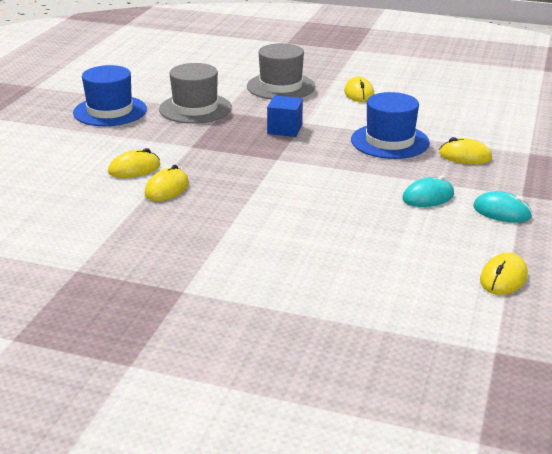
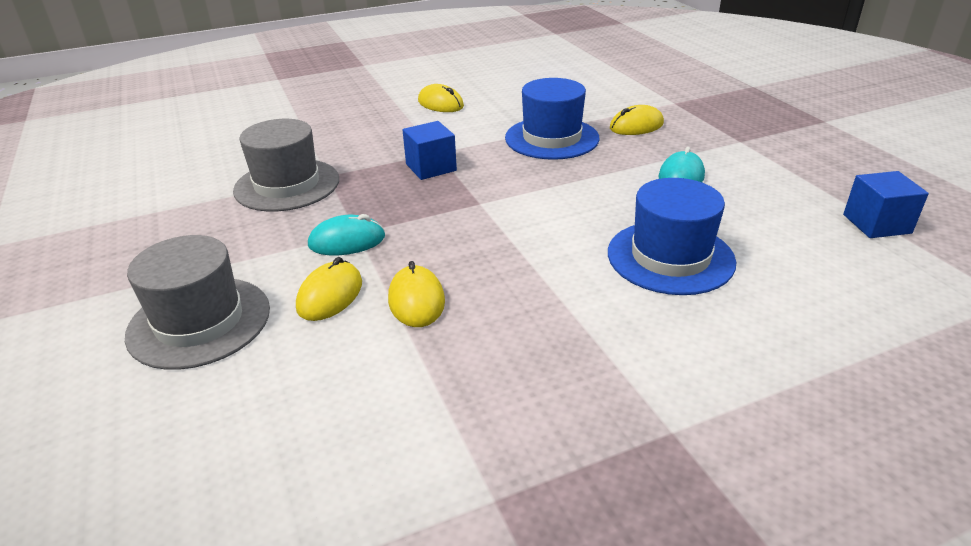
camera: 40 degrees left, 5 degrees up
(110, 111) = (171, 233): blue hat -> blue hat (670, 257)
(281, 86) = (348, 124): grey hat -> grey hat (199, 322)
(502, 212) = (757, 163): turquoise mouse -> turquoise mouse (347, 241)
(503, 278) = (876, 224): yellow mouse -> blue cube

